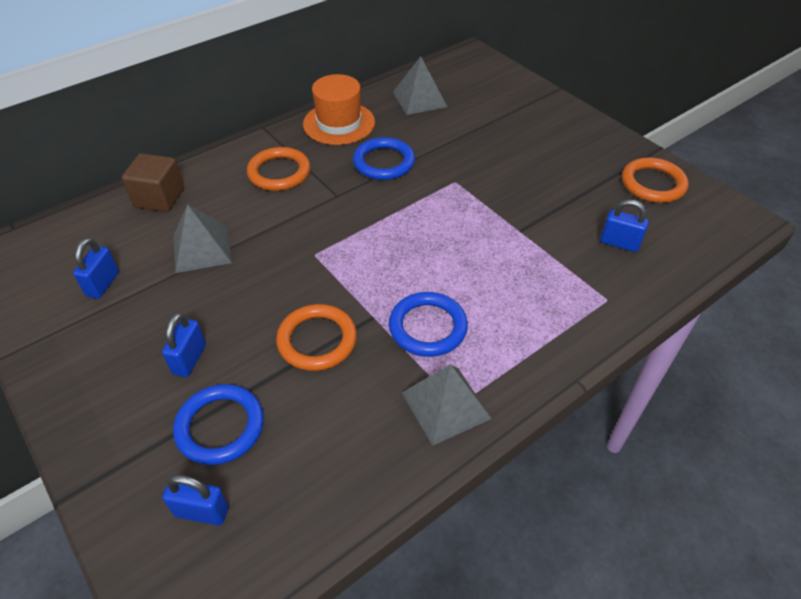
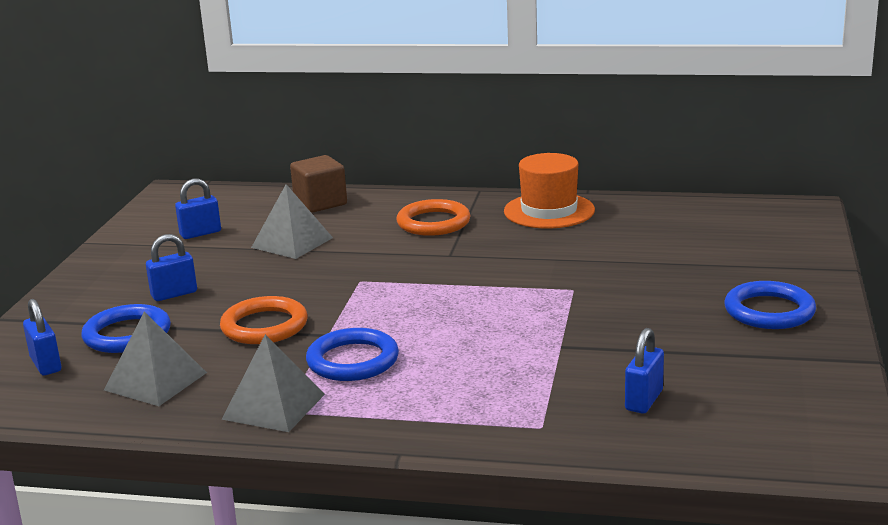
camera: 50 degrees right, 25 degrees down
(384, 162) = (534, 250): blue ring -> blue ring (769, 311)
(419, 99) = (664, 222): grey pyramid -> grey pyramid (155, 381)
(619, 243) = (643, 400): blue padlock -> blue padlock turned 45 degrees clockwise
(653, 184) = (791, 381): orange ring -> none

